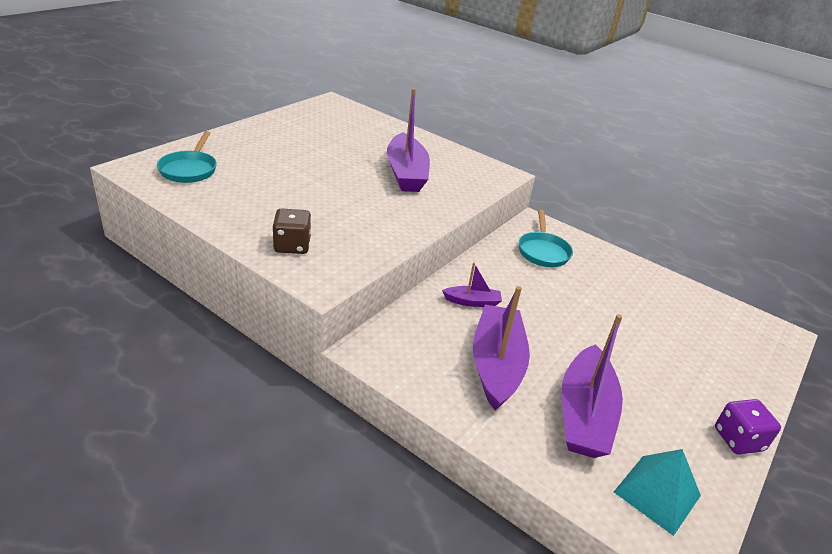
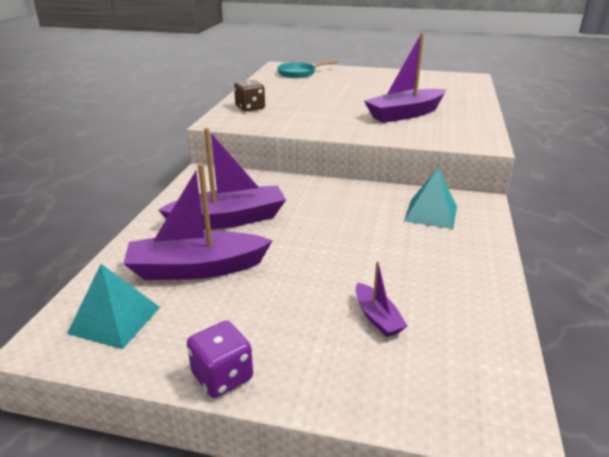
camera: 70 degrees right, 5 degrees down
(472, 302) = (302, 196): purple boat -> purple boat (377, 317)
(543, 251) = (431, 213): turquoise pan -> turquoise pyramid

